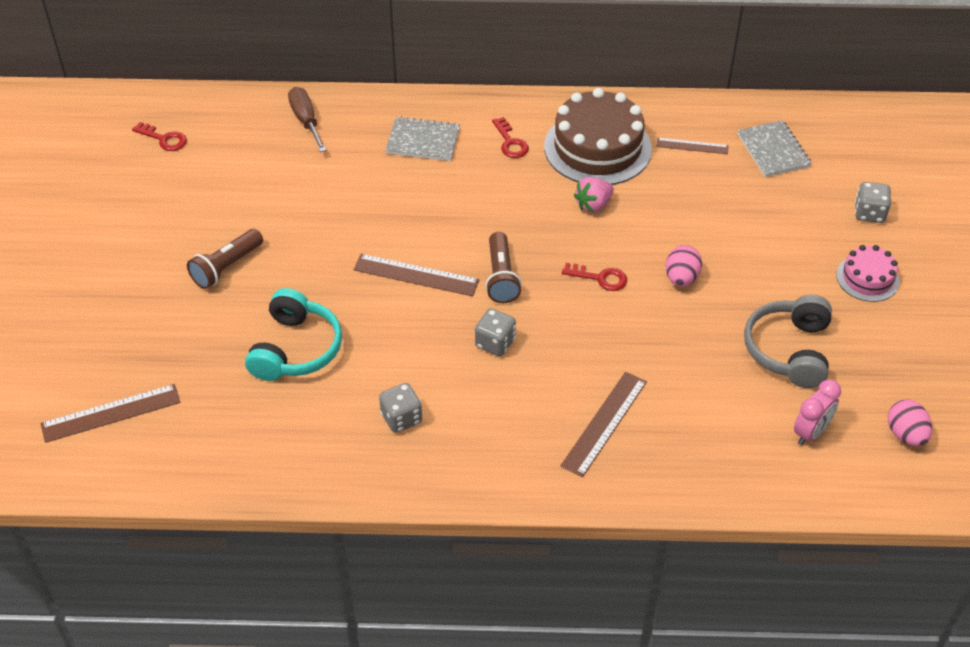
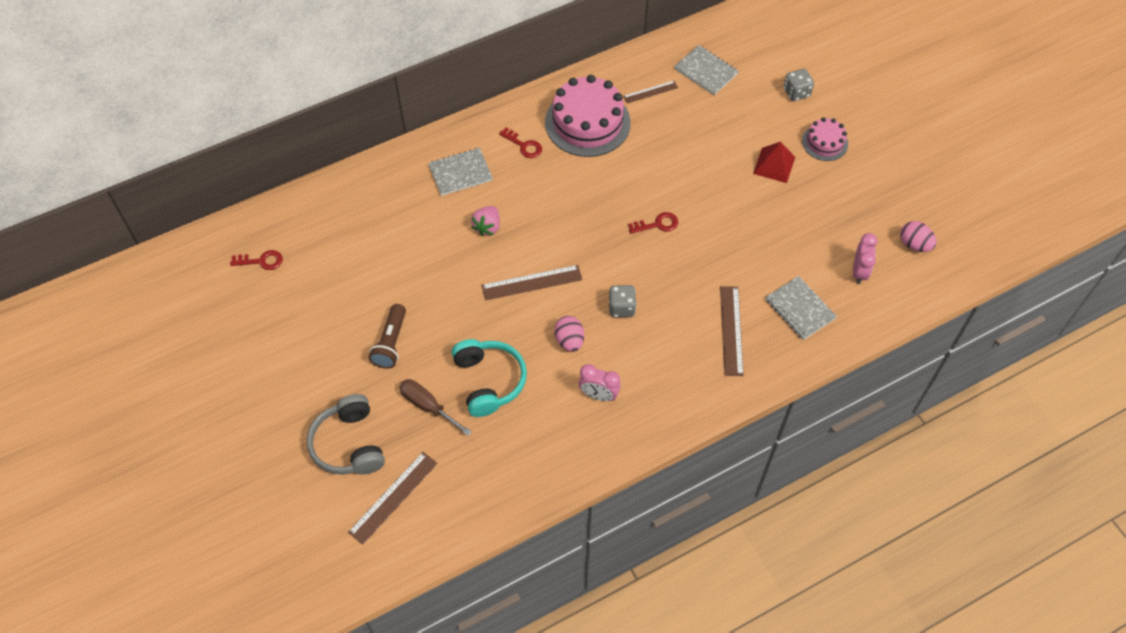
camera: 30 degrees left, 10 degrees up
(306, 120) = (360, 195): brown screwdriver -> brown screwdriver (428, 406)
(401, 418) = (598, 395): grey dice -> pink clock
(501, 277) = (591, 256): brown flashlight -> none
(593, 205) = (615, 169): pink strawberry -> pink strawberry (487, 227)
(597, 148) = (587, 122): brown cake -> pink cake
(681, 278) = (710, 199): pink egg -> pink egg (569, 341)
(705, 439) = (800, 309): none -> grey notebook
(786, 276) = (774, 165): none -> red pyramid
(789, 350) = (810, 219): grey headphones -> grey headphones (349, 444)

